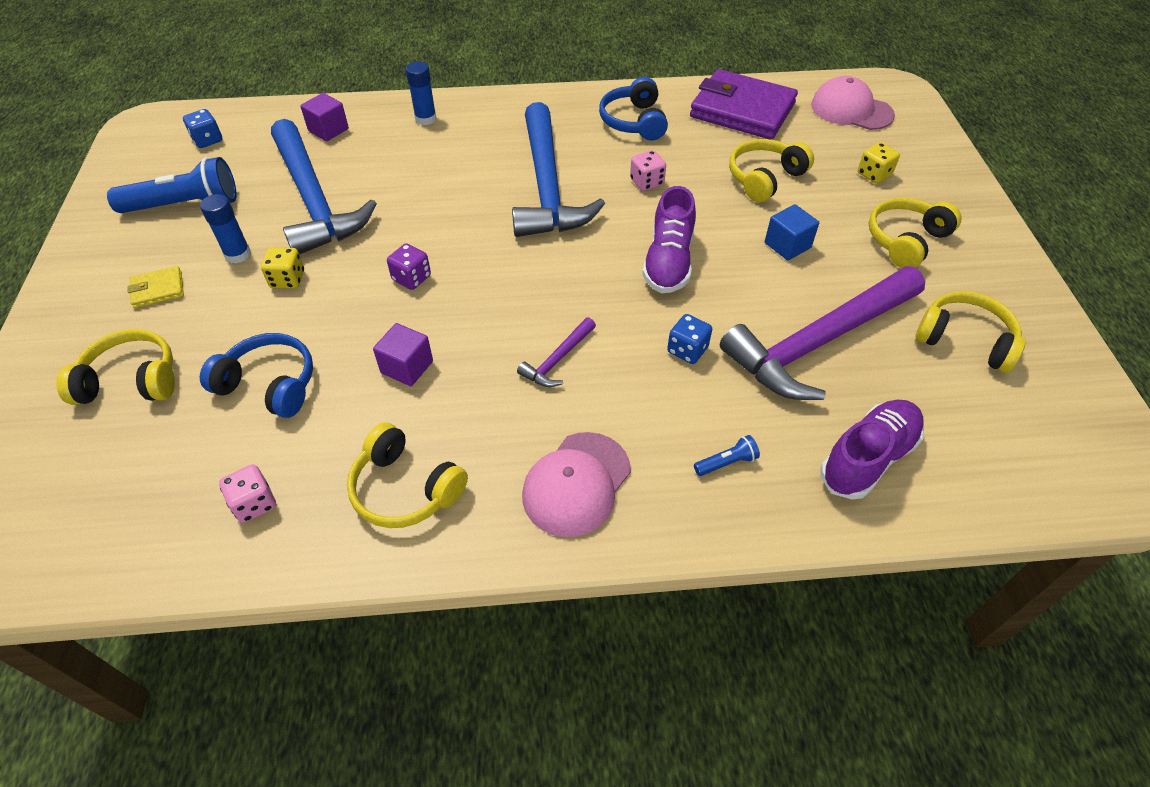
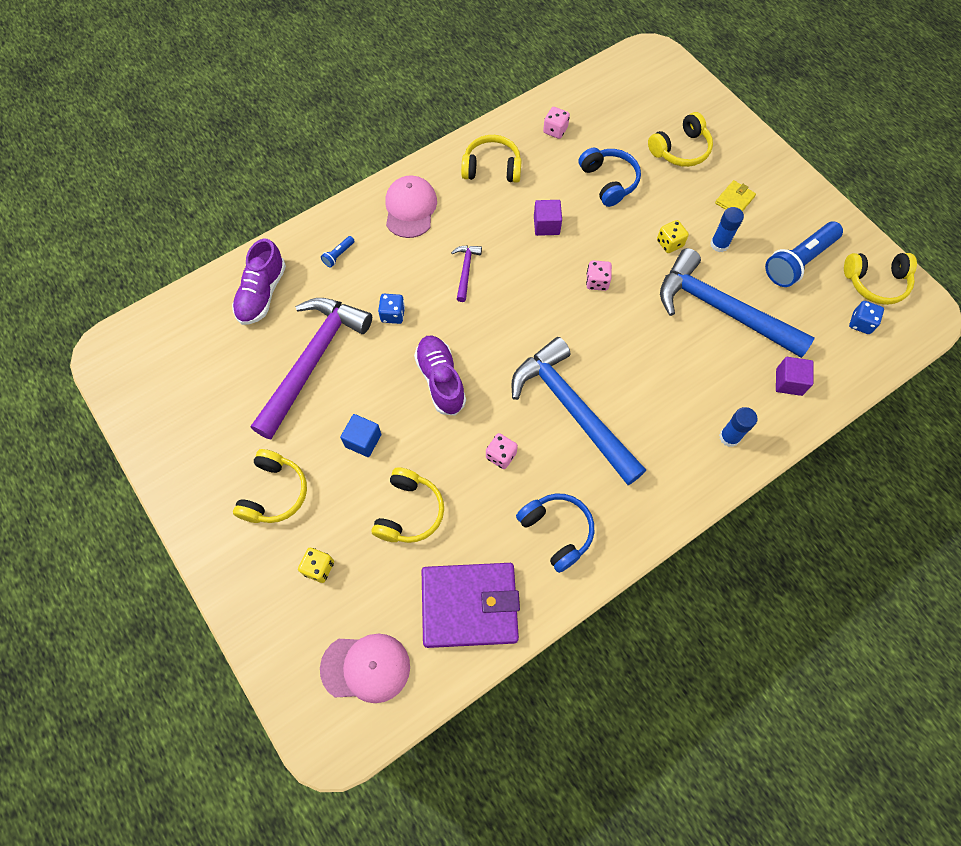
camera: 150 degrees right, 15 degrees up
(269, 384) = (609, 181): blue headphones -> blue headphones turned 105 degrees counterclockwise
(411, 278) = (597, 282): purple dice -> pink dice
(965, 340) = (216, 410): yellow headphones -> yellow headphones (875, 282)

